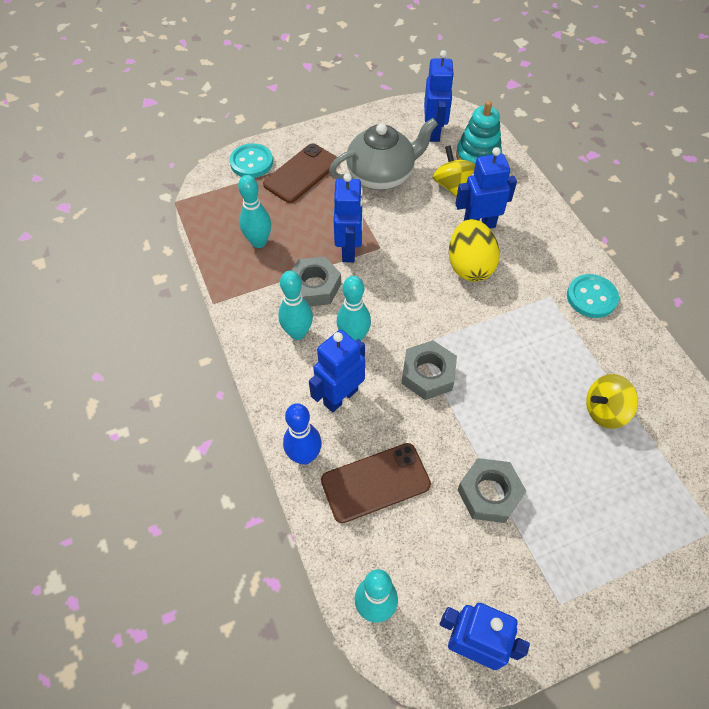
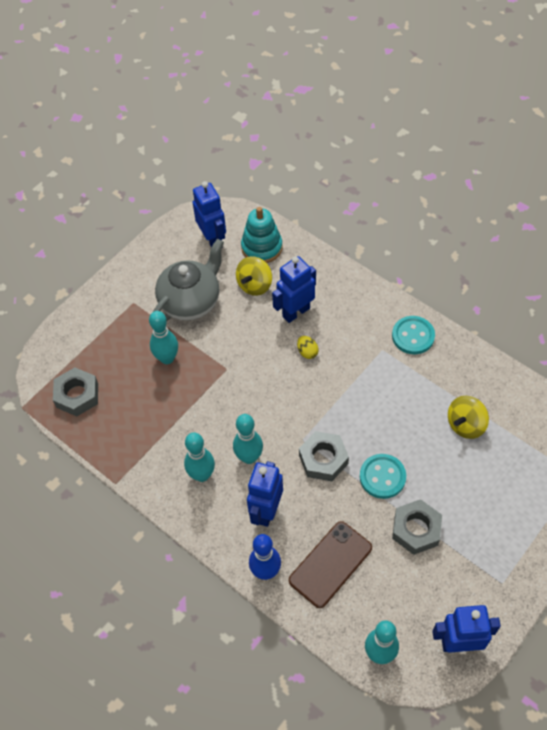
camera: 25 degrees left, 0 degrees up
(251, 162) = (68, 338): turquoise button -> turquoise button (382, 477)
(259, 242) = (121, 411): turquoise bowling pin -> turquoise bowling pin (167, 358)
(301, 173) = (120, 330): brown phone -> none
(314, 286) = (192, 428): grey nut -> grey nut (77, 395)
(349, 250) = (202, 383): blue robot -> none
(451, 185) = (255, 285): yellow spinning top -> yellow spinning top turned 105 degrees counterclockwise
(469, 266) = (307, 352): yellow egg -> yellow egg, size x0.45

